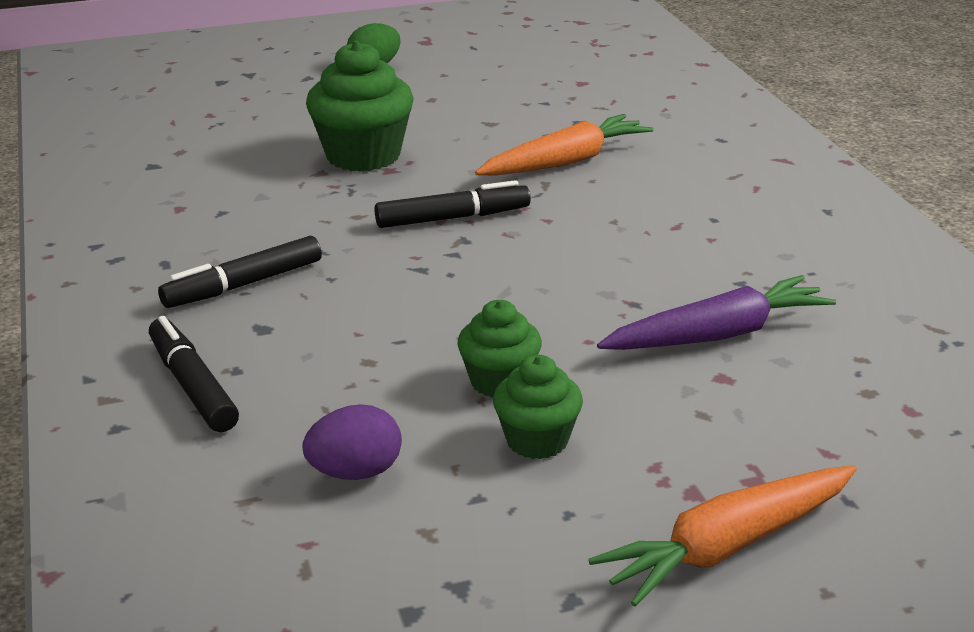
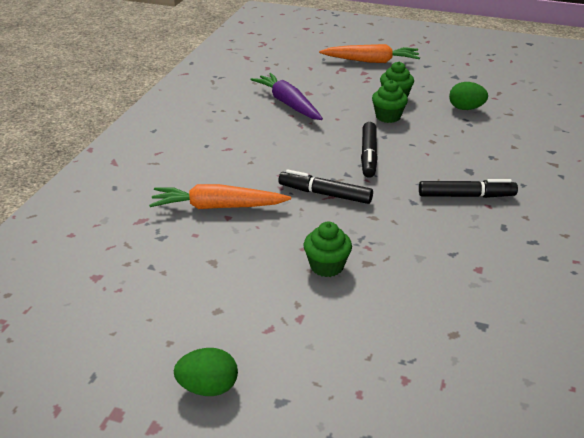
camera: 145 degrees left, 5 degrees up
(192, 386) = (513, 156): black marker -> black marker (368, 155)
(355, 472) = (466, 108): purple egg -> green egg
(363, 156) = (326, 266): green cupcake -> green cupcake, size x0.59
(717, 335) = (288, 104): purple carrot -> purple carrot turned 45 degrees clockwise

